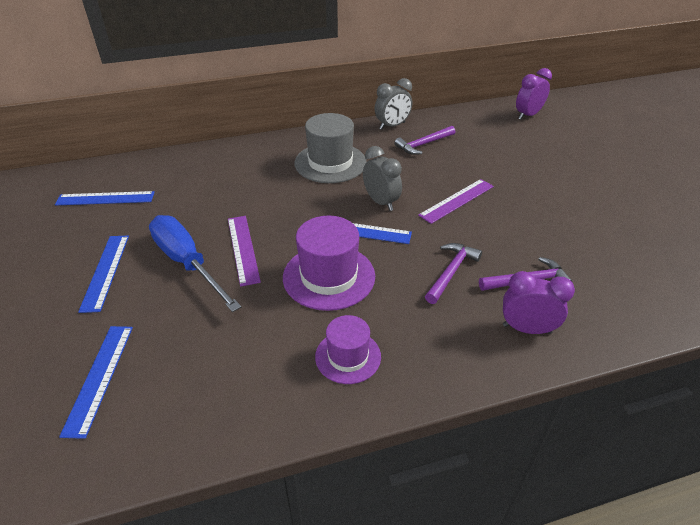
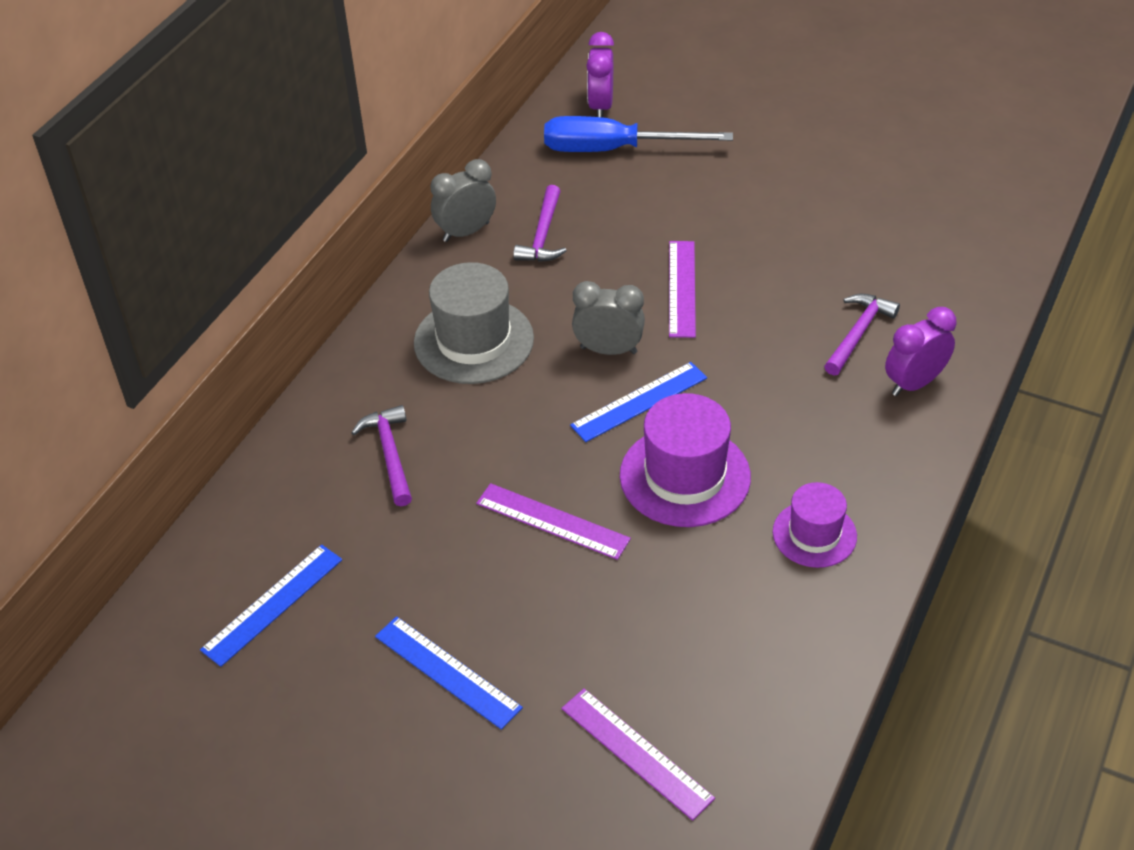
camera: 45 degrees left, 5 degrees up
(99, 378) = (636, 752): blue ruler -> purple ruler
(187, 263) = (520, 585): blue screwdriver -> blue screwdriver (614, 149)
(392, 126) = (466, 232): grey clock -> grey clock turned 135 degrees counterclockwise
(451, 272) = (785, 378): purple hammer -> purple hammer (390, 454)

